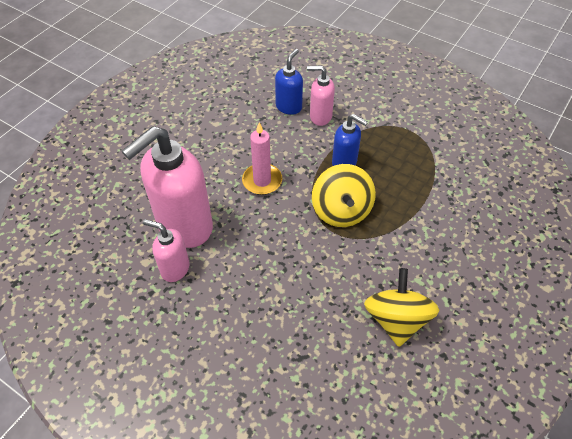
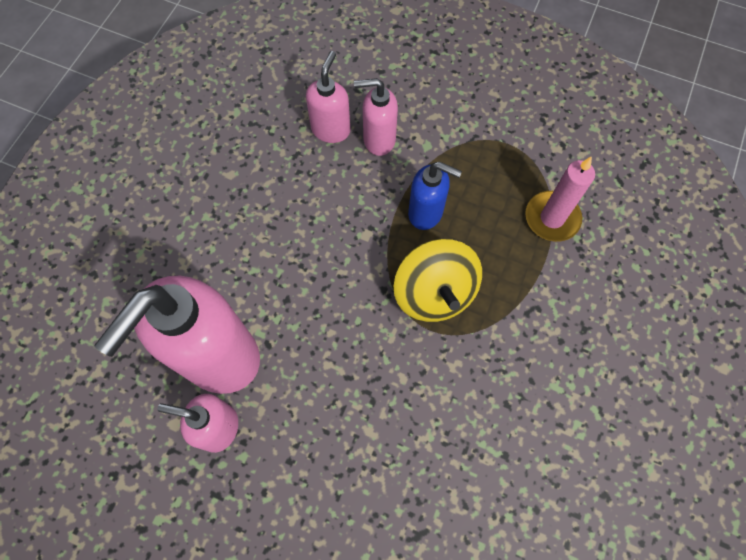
camera: 10 degrees left, 15 degrees up
(262, 181) = (315, 262): pink candle -> pink candle (552, 218)
(289, 107) = (331, 129): blue soap dispenser -> pink soap dispenser
(396, 319) = (536, 453): yellow spinning top -> none

